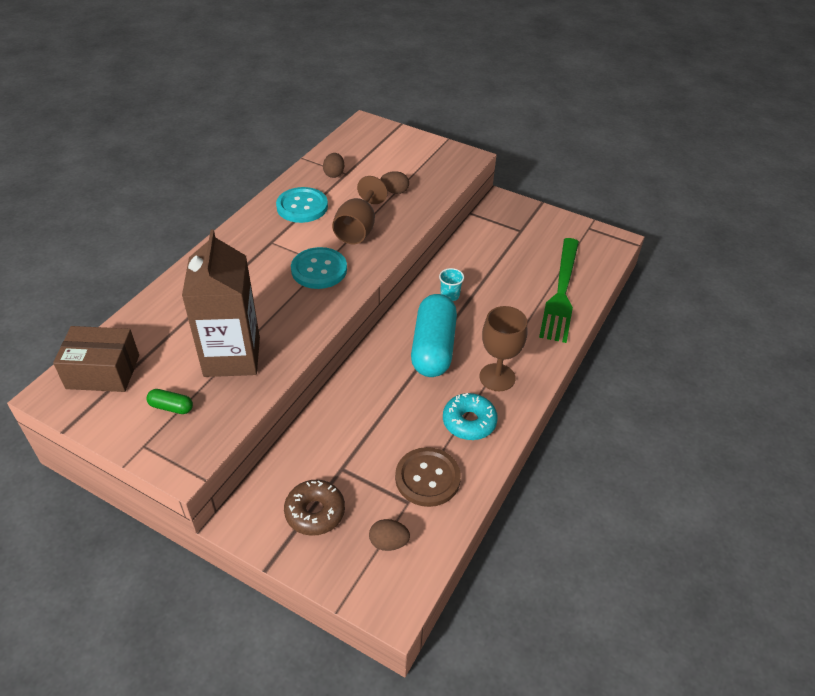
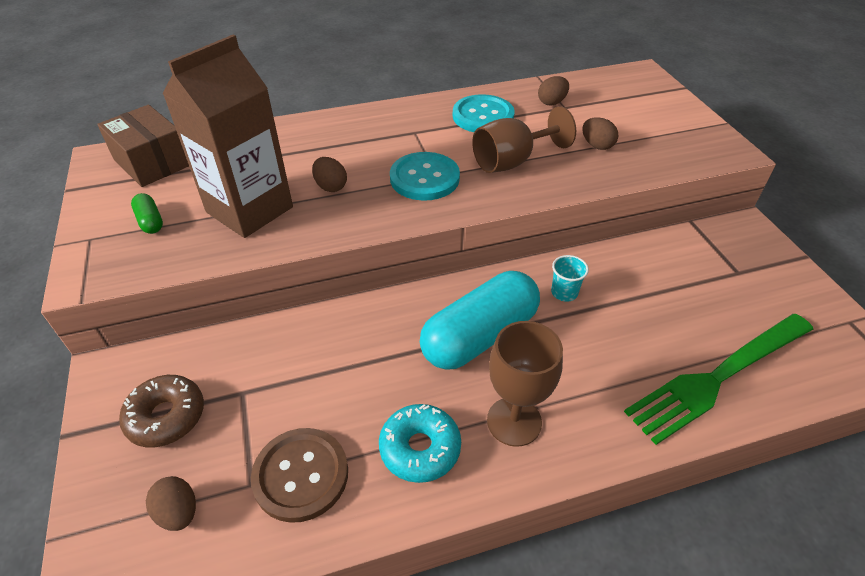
camera: 45 degrees right, 0 degrees up
(265, 310) = (331, 186): none -> brown egg

